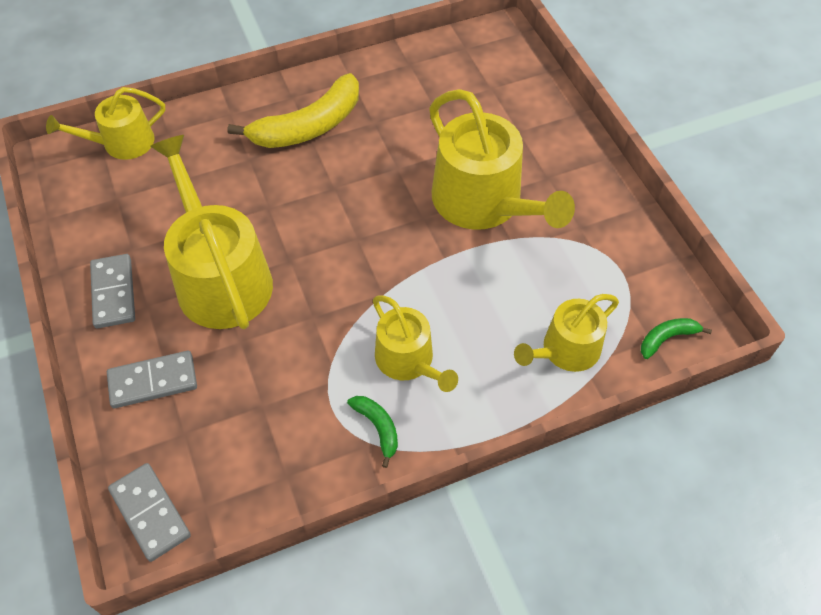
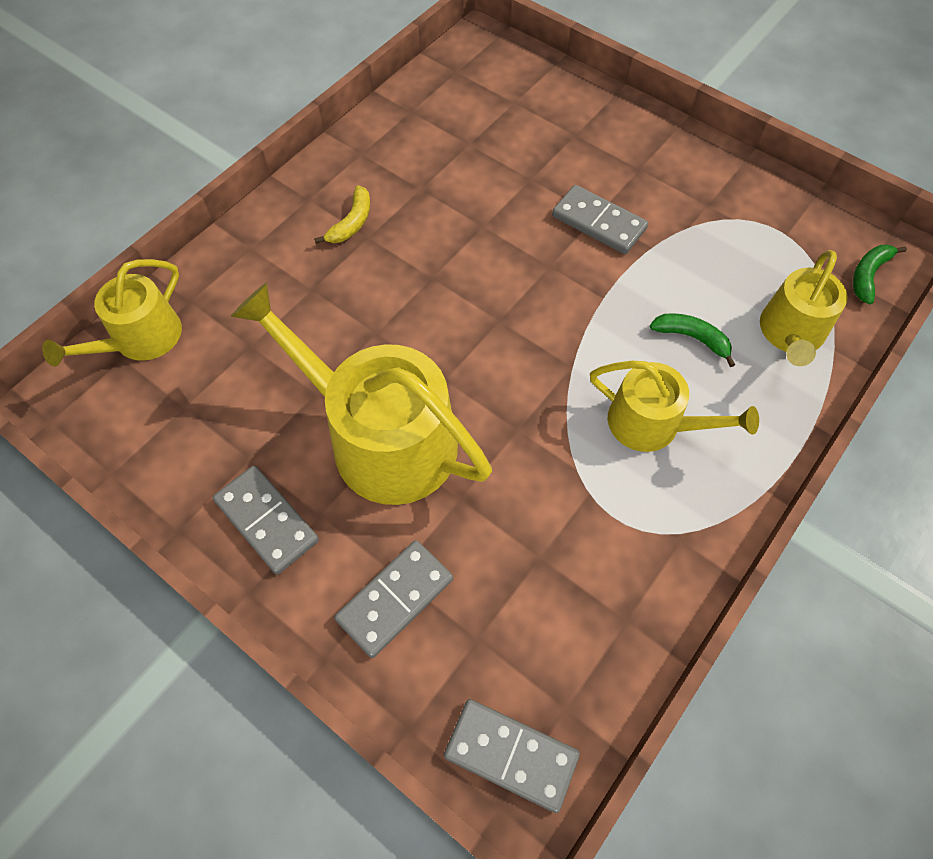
camera: 30 degrees left, 5 degrees up
(309, 126) = (352, 222): yellow banana -> yellow banana, size x0.46
(377, 428) = (678, 512): green banana -> green banana (692, 338)
(484, 203) = (599, 222): yellow watering can -> grey domino

